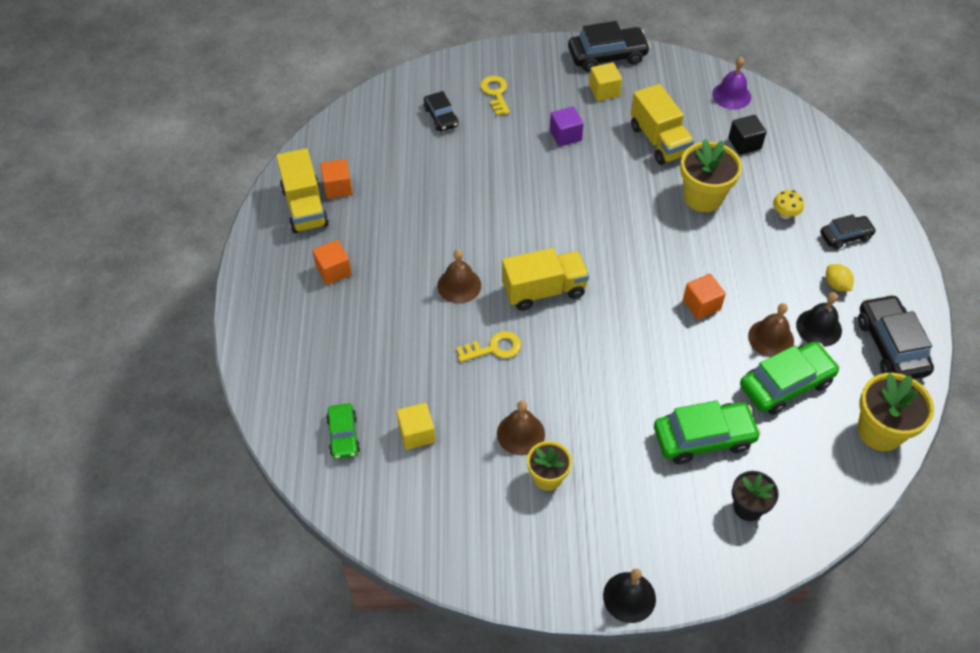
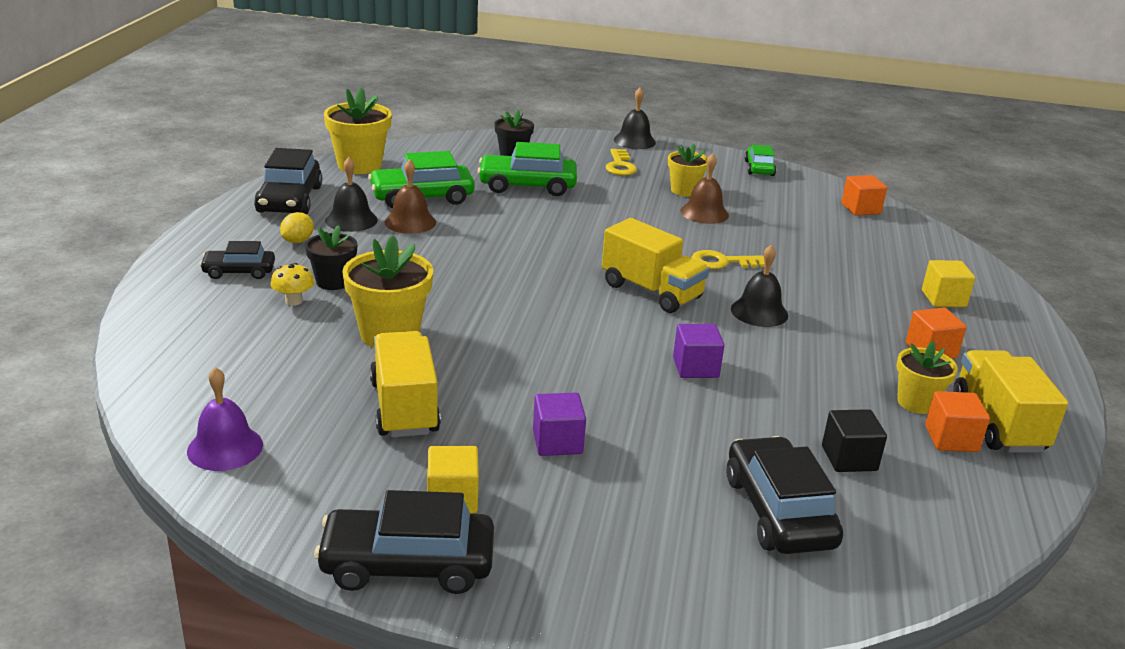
camera: 170 degrees left, 25 degrees down
(343, 435) = (886, 238): green car -> green car (759, 168)
(354, 214) = (916, 402): none -> yellow flower pot
(416, 433) = (810, 228): yellow cube -> yellow cube (943, 299)
(441, 117) = (778, 511): black car -> black car, size x1.69
(459, 285) = (759, 312): brown bell -> black bell
(495, 93) = (666, 534): yellow key -> yellow key (620, 166)
(498, 213) = (695, 367): none -> purple cube
(544, 290) = (651, 291): yellow truck -> yellow truck turned 135 degrees counterclockwise
(701, 305) = (467, 253): orange cube -> orange cube (860, 209)
(744, 143) = (271, 380): black cube -> black cube (849, 458)
(775, 241) = (333, 282): none -> black flower pot
(836, 285) = (298, 241): yellow lemon -> yellow lemon turned 45 degrees clockwise

